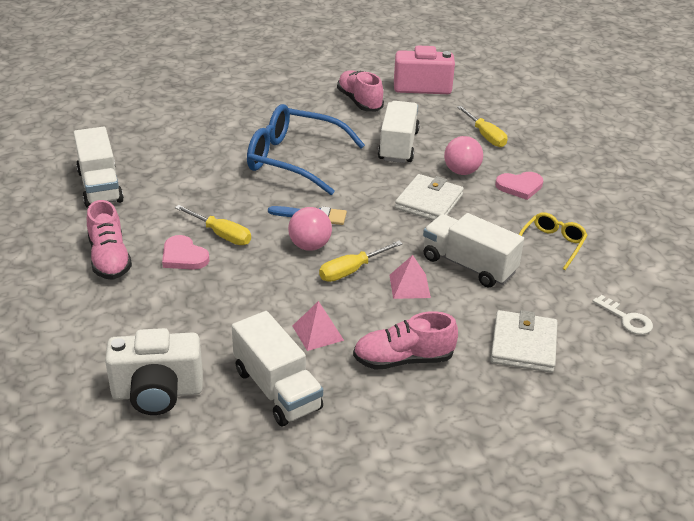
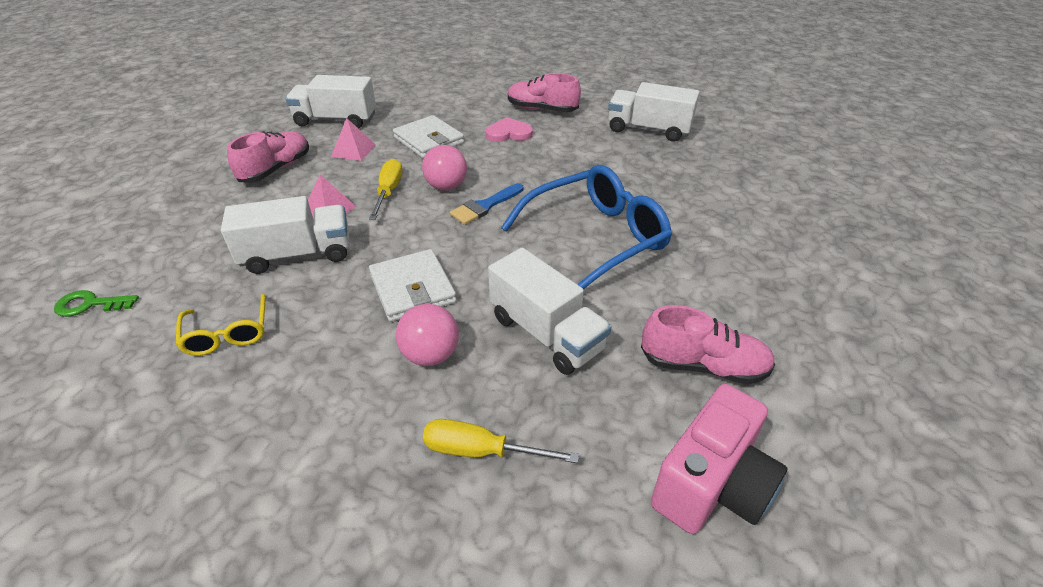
camera: 130 degrees right, 5 degrees up
(157, 393) = (395, 90): white camera -> none
(221, 235) = (515, 155): yellow screwdriver -> none
(520, 186) = (337, 389): pink heart -> none
(523, 345) = (187, 226): white wallet -> white wallet (429, 140)
(626, 319) = (90, 304): white key -> green key

